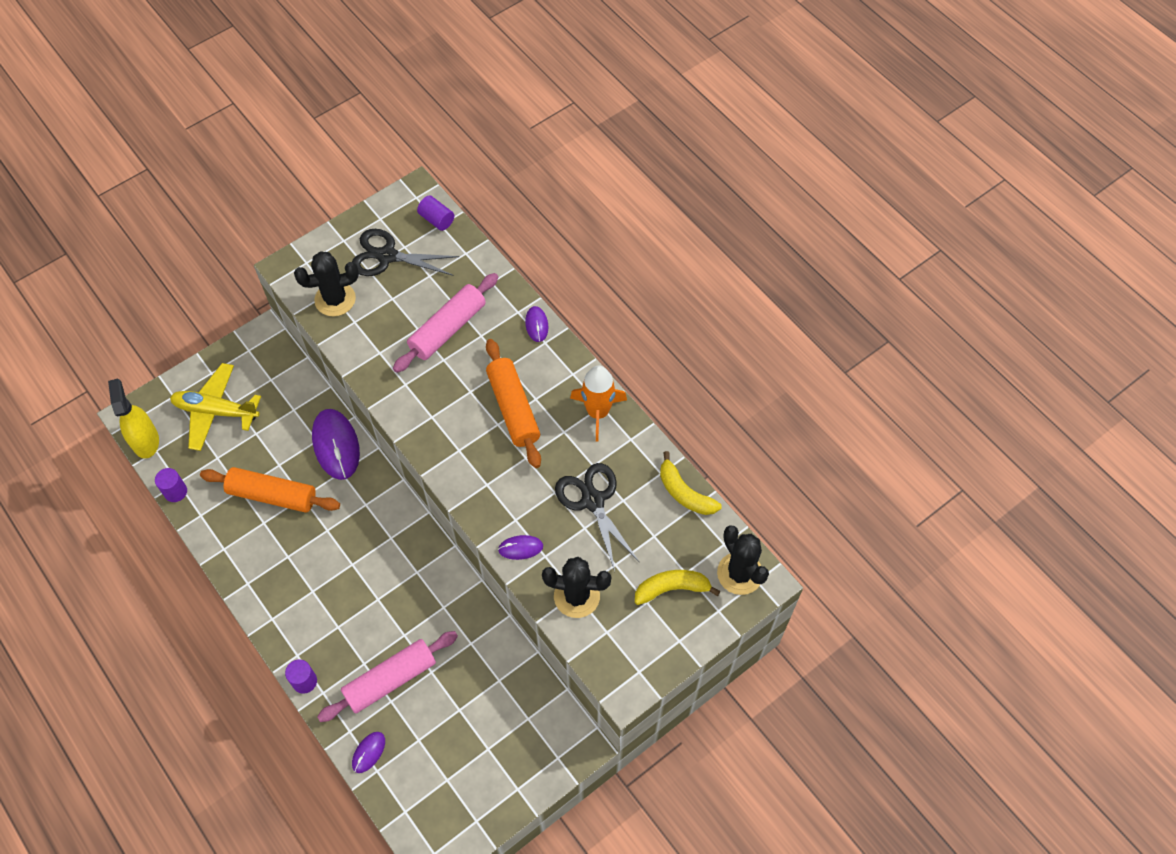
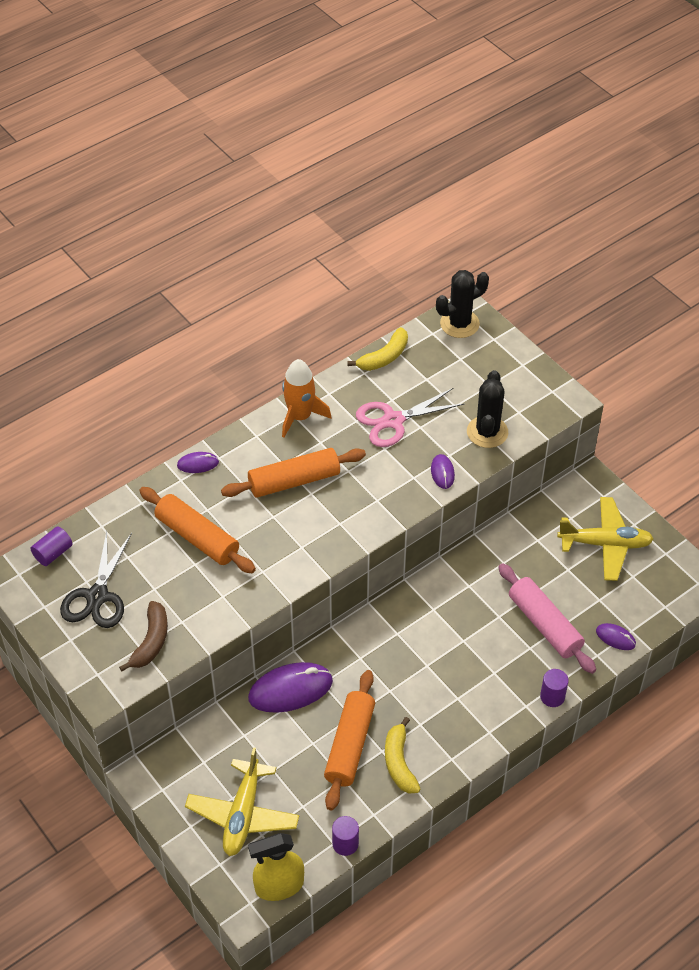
camera: 90 degrees left, 10 degrees down
(335, 299) = (151, 641): black cactus -> brown banana
(447, 329) = (197, 537): pink rolling pin -> orange rolling pin
(491, 753) = (605, 544): none -> yellow plane
(593, 501) = (393, 421): black scissors -> pink scissors
(672, 588) = (476, 368): yellow banana -> yellow banana (399, 762)

